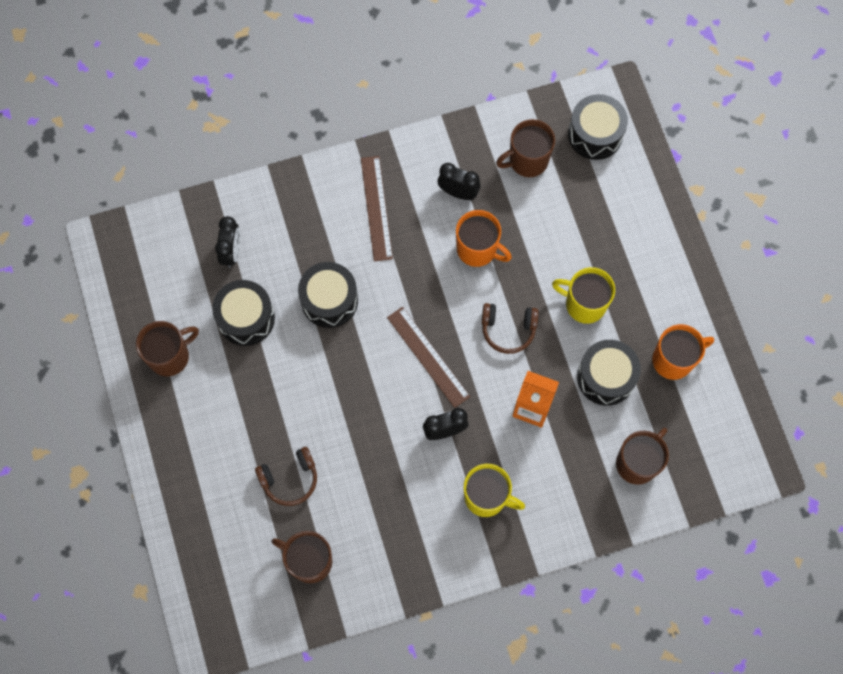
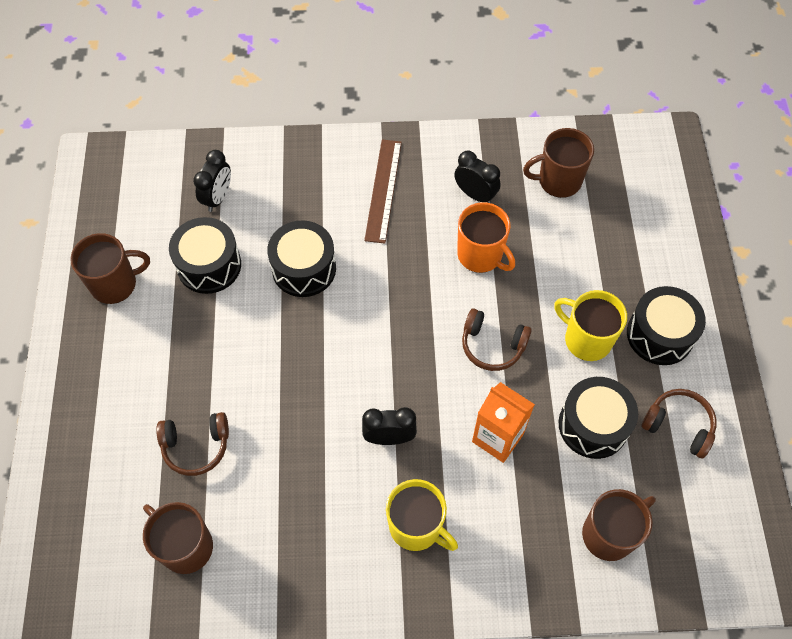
camera: 15 degrees right, 10 degrees down
(428, 356) = (394, 352): brown ruler -> none
(595, 134) = (639, 171): black drum -> black drum (660, 334)
(673, 360) = (678, 425): orange mug -> brown headphones

